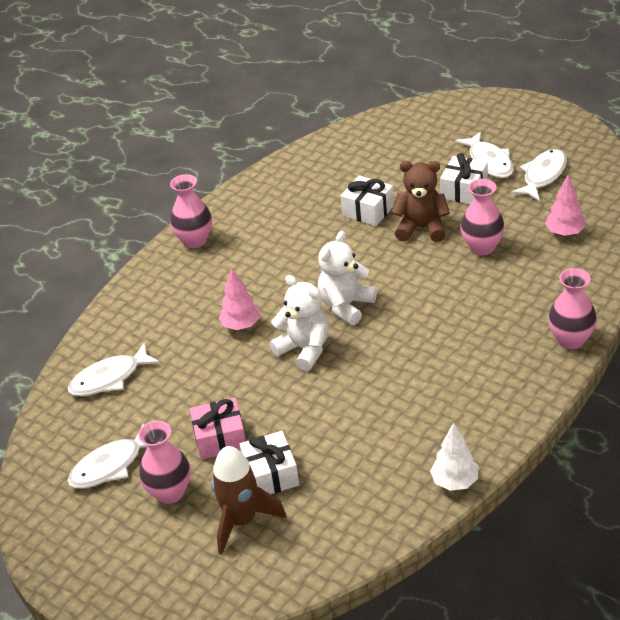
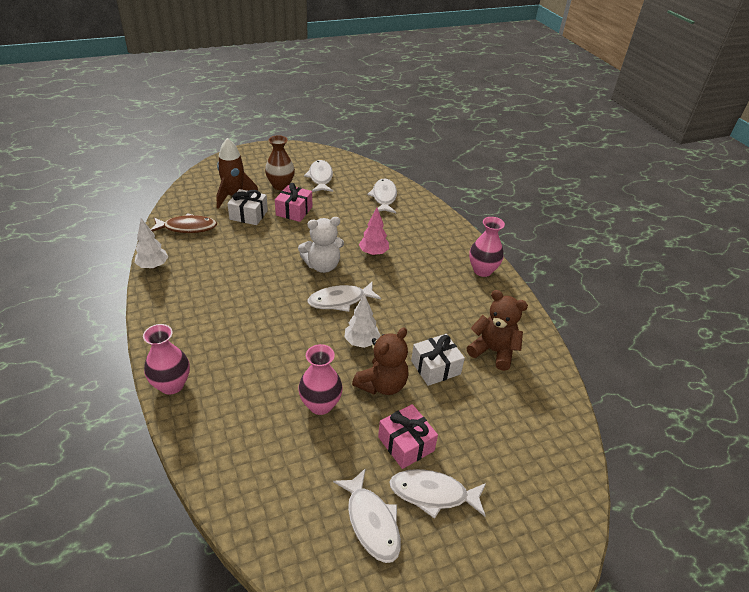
camera: 115 degrees right, 0 degrees up
(170, 492) = (280, 185): pink vase -> brown vase
(312, 190) = (493, 351): none -> brown teddy bear
(346, 306) = (340, 300): white teddy bear -> white fish
(357, 512) = (187, 227): none -> brown fish
(387, 263) = (361, 342): none -> white tree
(464, 190) = (406, 444): white gift -> pink gift
(564, 233) = (277, 472): pink tree -> none

